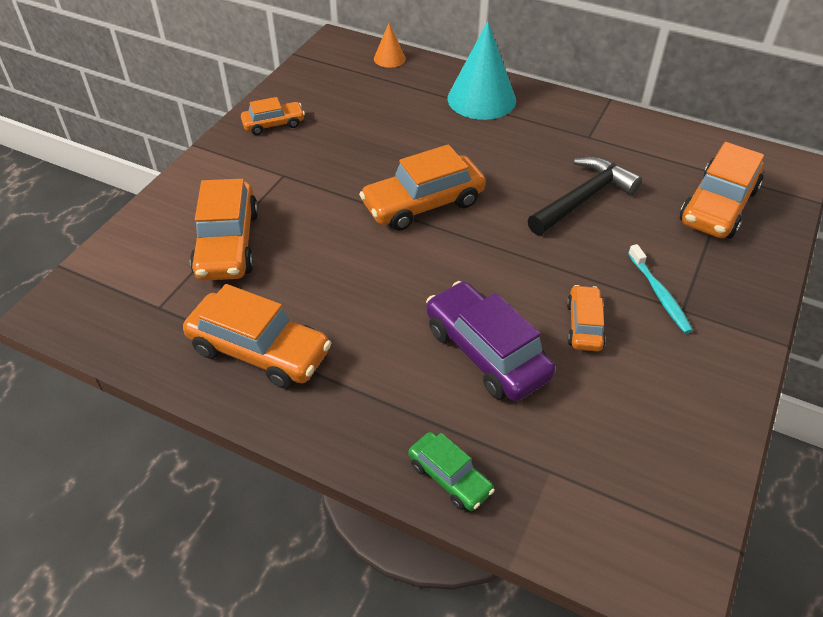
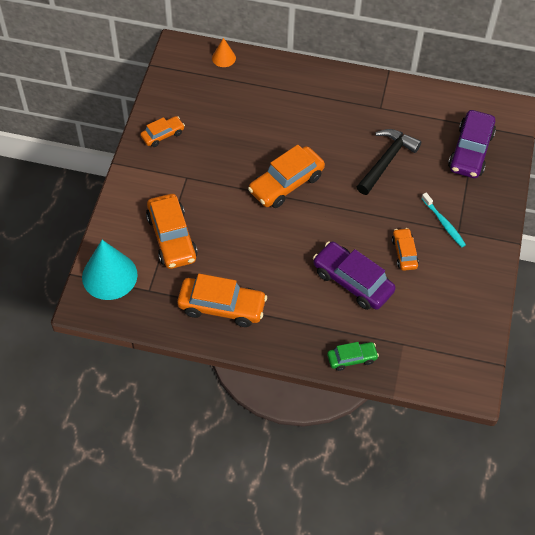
camera: 15 degrees left, 10 degrees up
(450, 477) = (352, 358): green car -> green car turned 45 degrees counterclockwise
(481, 99) = (300, 86): turquoise cone -> turquoise cone (109, 275)
(718, 206) = (470, 151): orange car -> purple car

